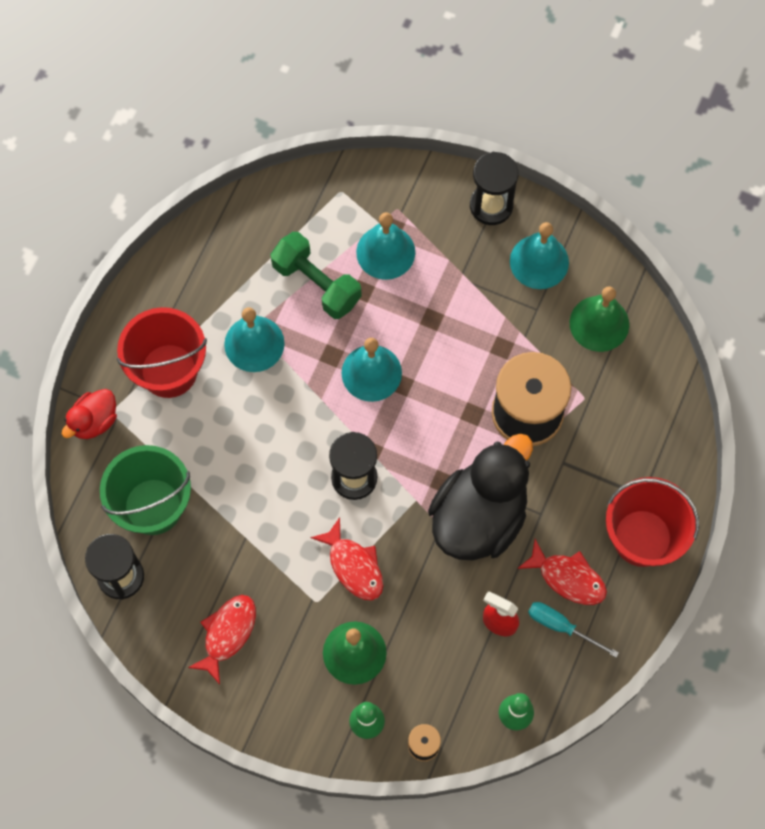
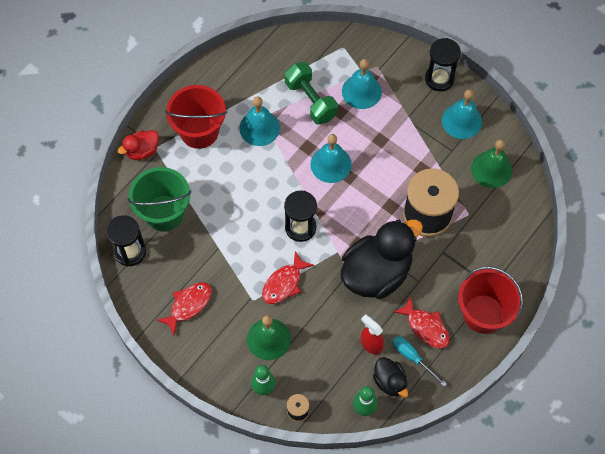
camera: 15 degrees right, 5 degrees down
(353, 566) = (284, 283): red fish -> red fish turned 60 degrees clockwise
(539, 669) = (390, 381): none -> black duck

